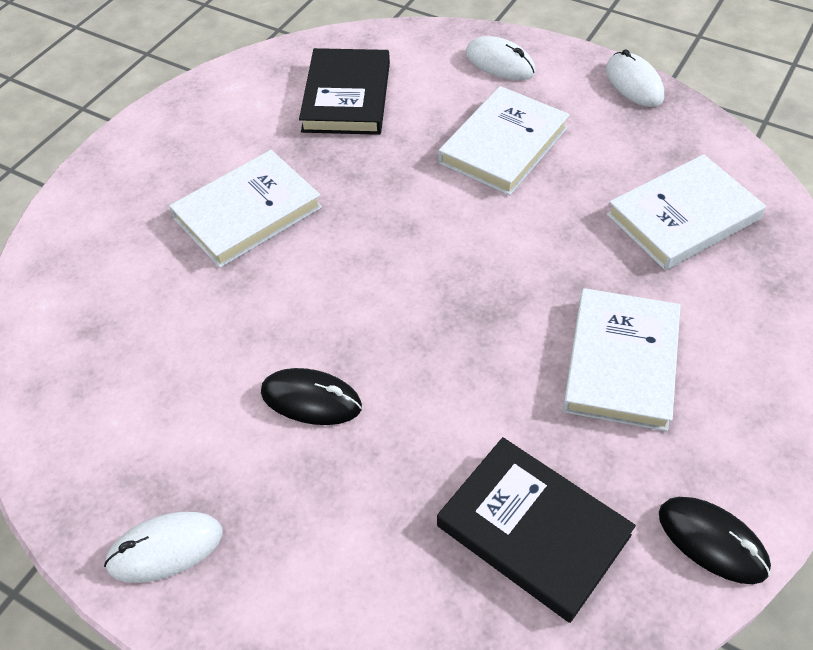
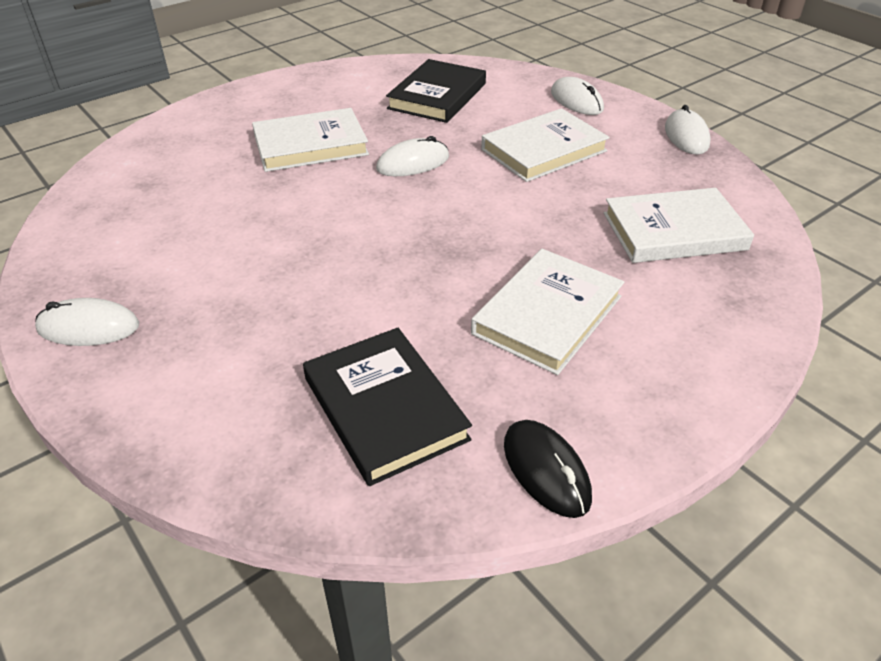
camera: 20 degrees right, 10 degrees down
(311, 399) = (269, 267): black mouse -> none
(377, 205) = (413, 163): none -> white mouse

